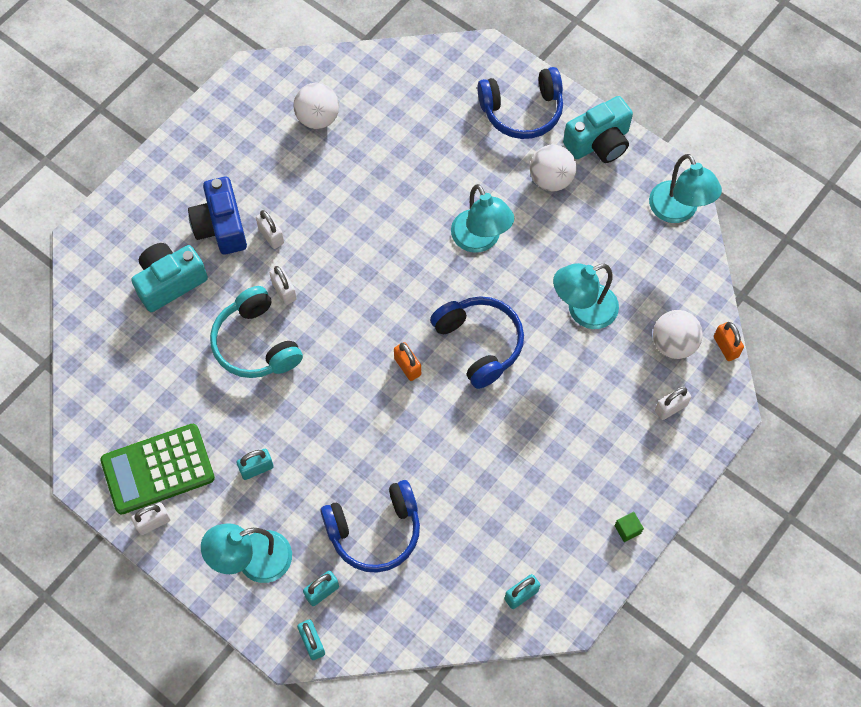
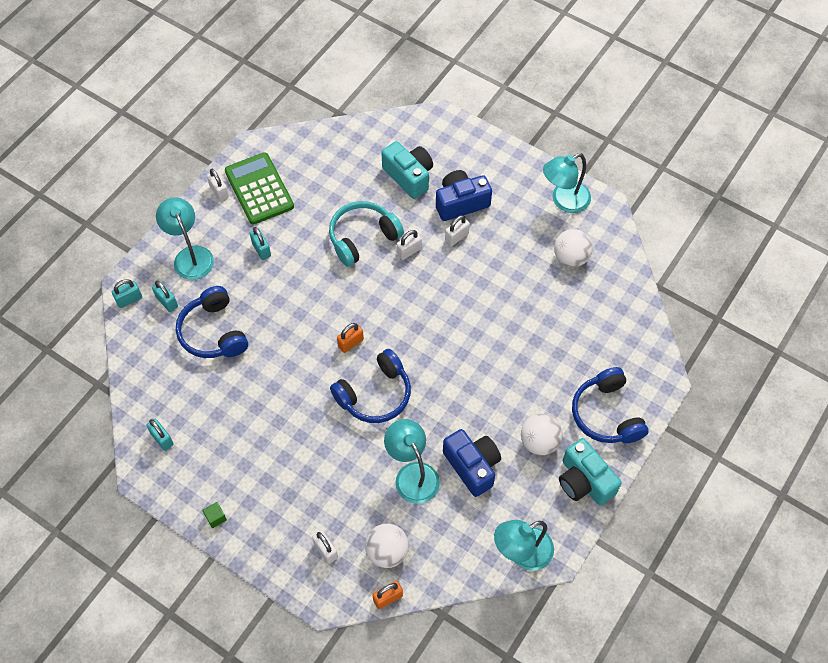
camera: 85 degrees right, 5 degrees down
(480, 240) = (471, 388): turquoise lamp -> turquoise lamp (564, 201)
(576, 248) = (472, 466): none -> blue camera

